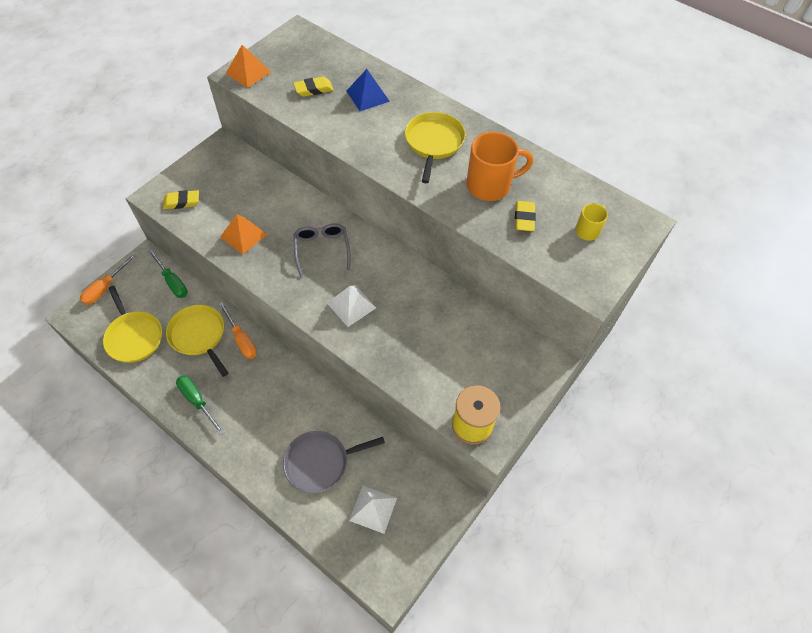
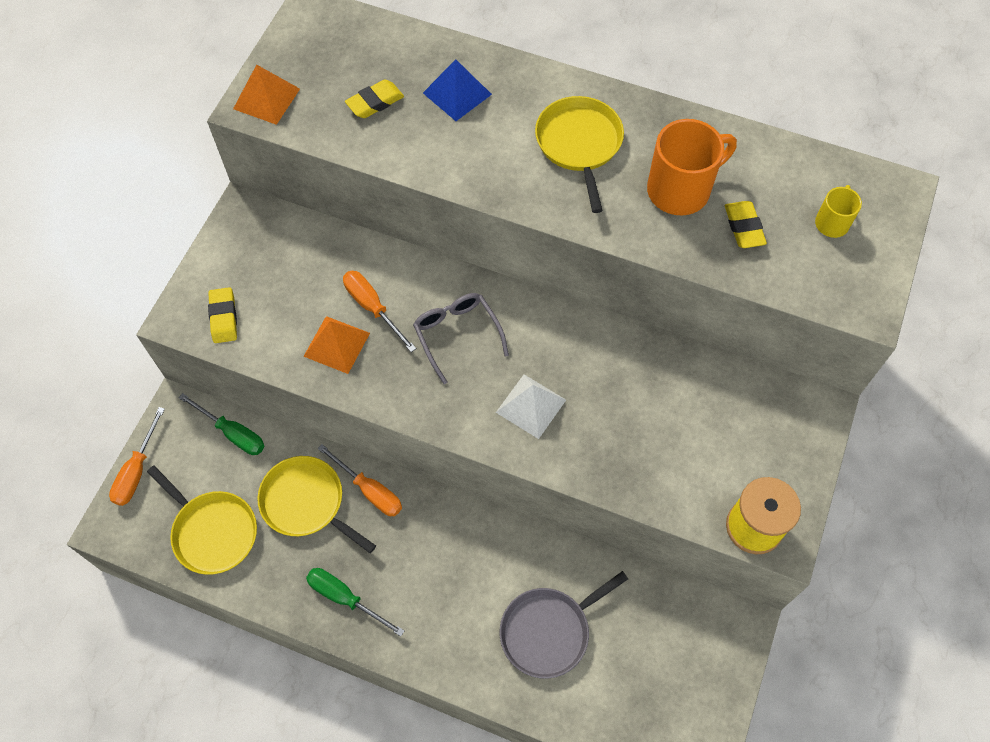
camera: 15 degrees left, 5 degrees up
(182, 202) = (224, 317): yellow eraser -> yellow eraser turned 75 degrees counterclockwise
(275, 219) = (372, 307): none -> orange screwdriver
(373, 509) = (642, 671): white pyramid -> none

